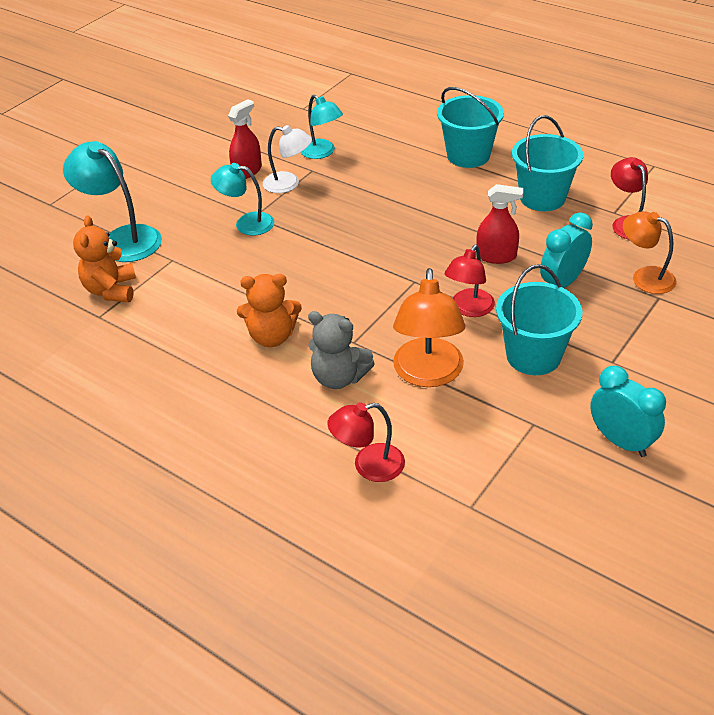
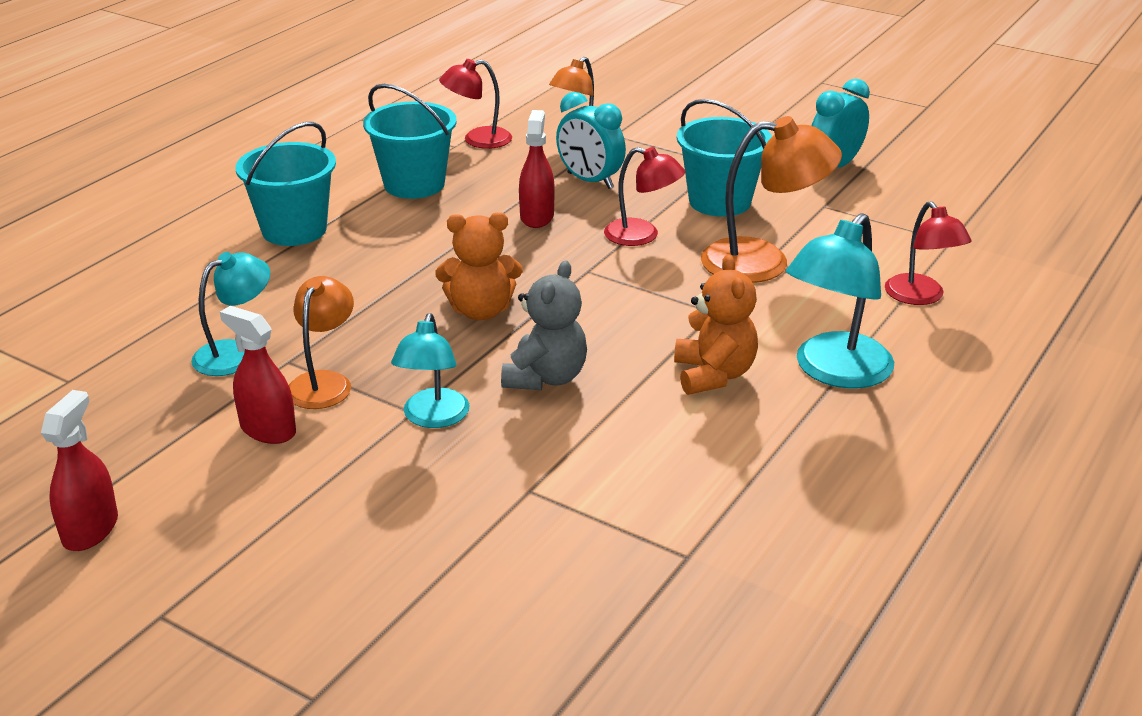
camera: 95 degrees left, 10 degrees down
(111, 290) = (616, 552): orange teddy bear -> orange teddy bear (481, 311)
(122, 239) = (460, 561): turquoise lamp -> turquoise lamp (834, 372)
(180, 134) = (90, 529): none -> red spray bottle
(288, 184) = (324, 382): white lamp -> orange lamp
(339, 377) = (783, 320): grey teddy bear -> grey teddy bear (545, 378)

